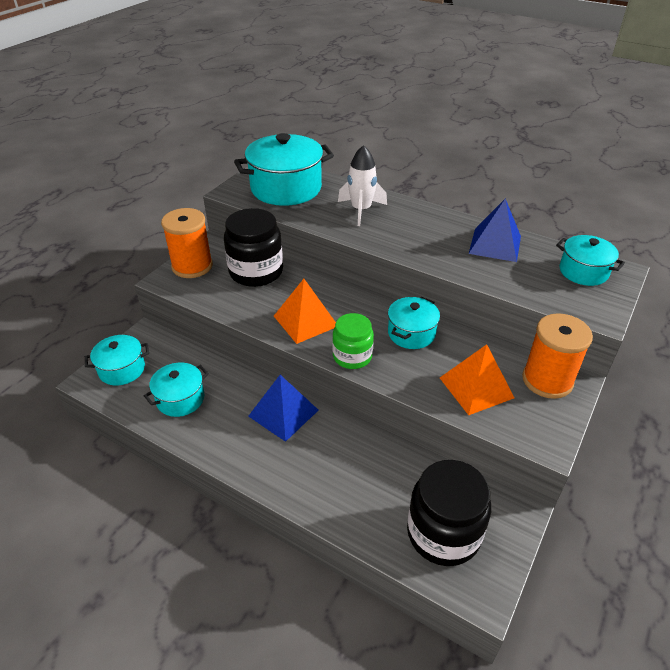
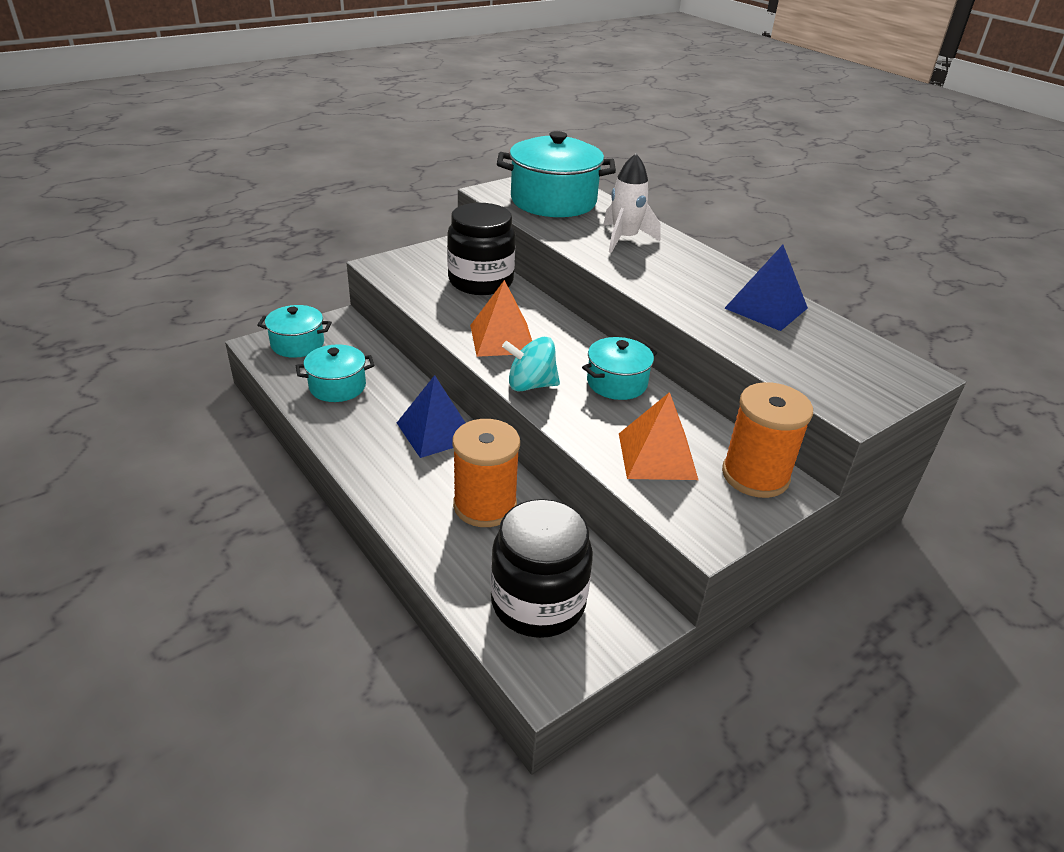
camera: 20 degrees right, 5 degrees down
(192, 266) = (416, 260): orange spool -> orange spool (485, 505)
(352, 356) = (530, 385): green jar -> turquoise spinning top
(583, 271) = (864, 362): turquoise pot -> none

